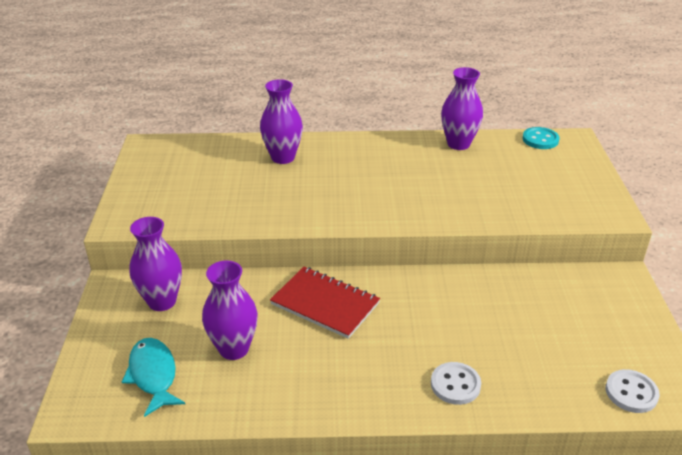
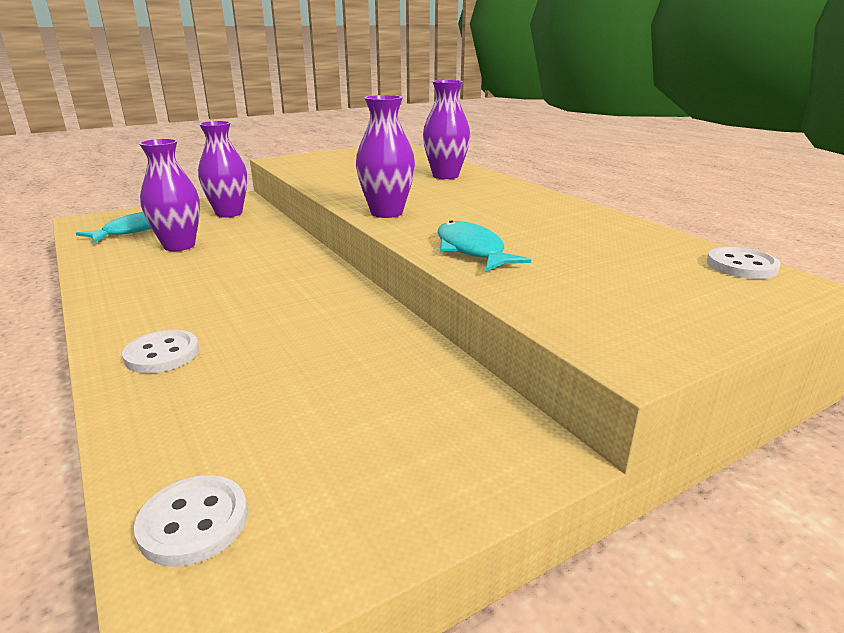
camera: 60 degrees right, 10 degrees down
(325, 304) = (270, 263): red notebook -> none
(458, 144) = (617, 226): purple vase -> purple vase (386, 213)
(461, 207) = (471, 250): none -> turquoise fish
(540, 140) = (741, 266): turquoise button -> white button

